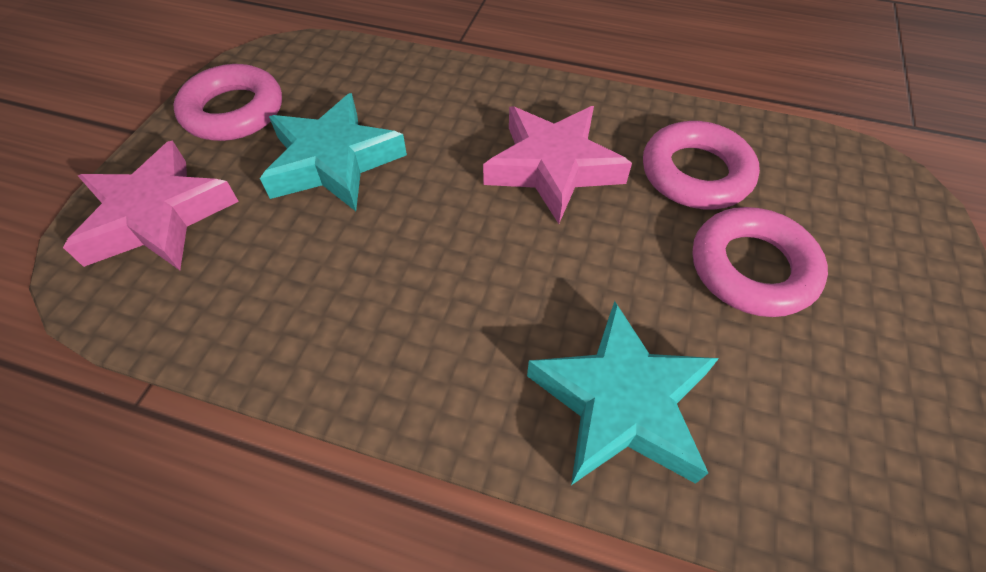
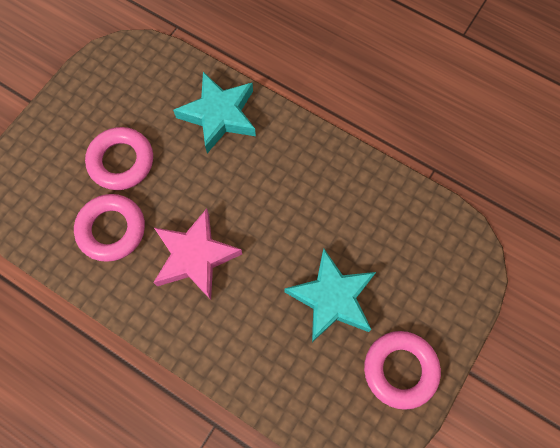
camera: 165 degrees left, 15 degrees up
(157, 217) = (439, 278): pink star -> none

